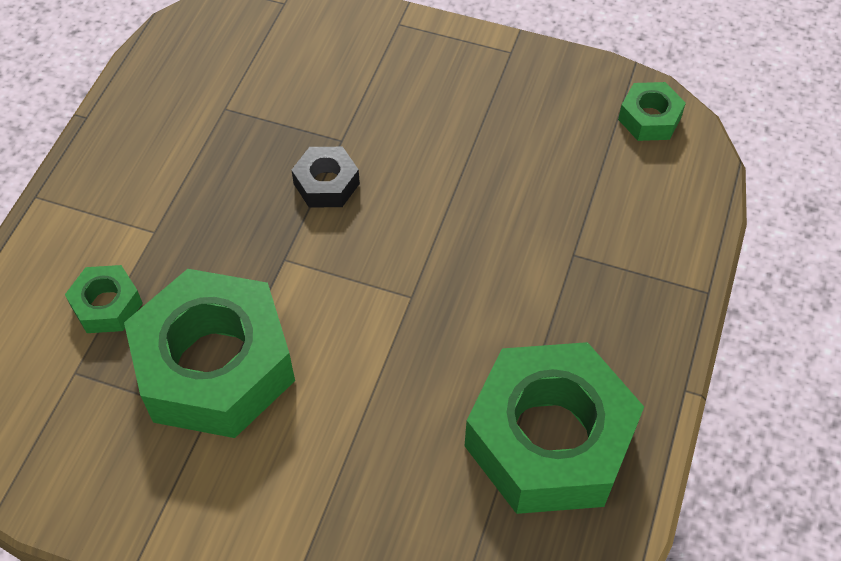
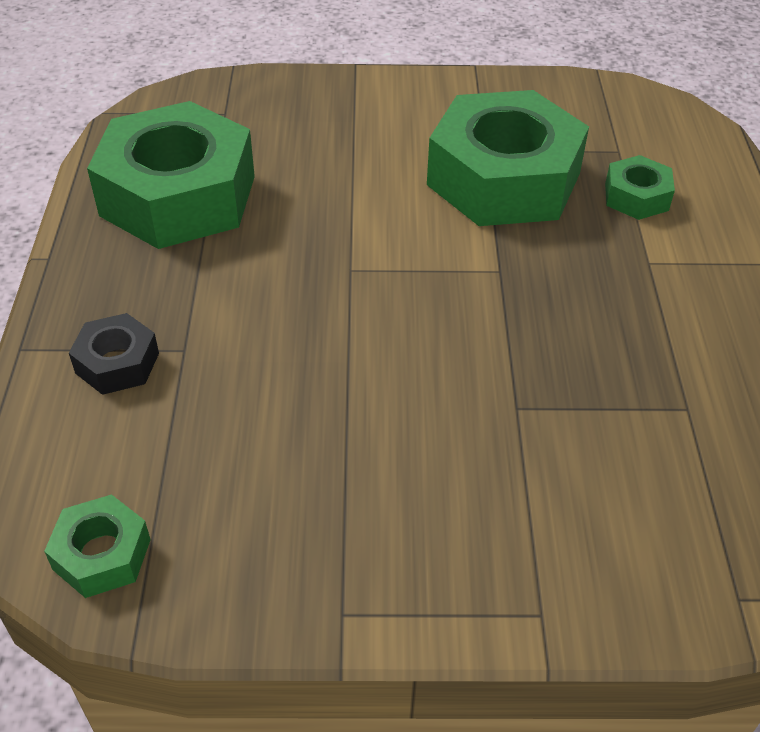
camera: 160 degrees right, 10 degrees down
(326, 184) = (502, 352): black nut -> black nut (117, 363)

